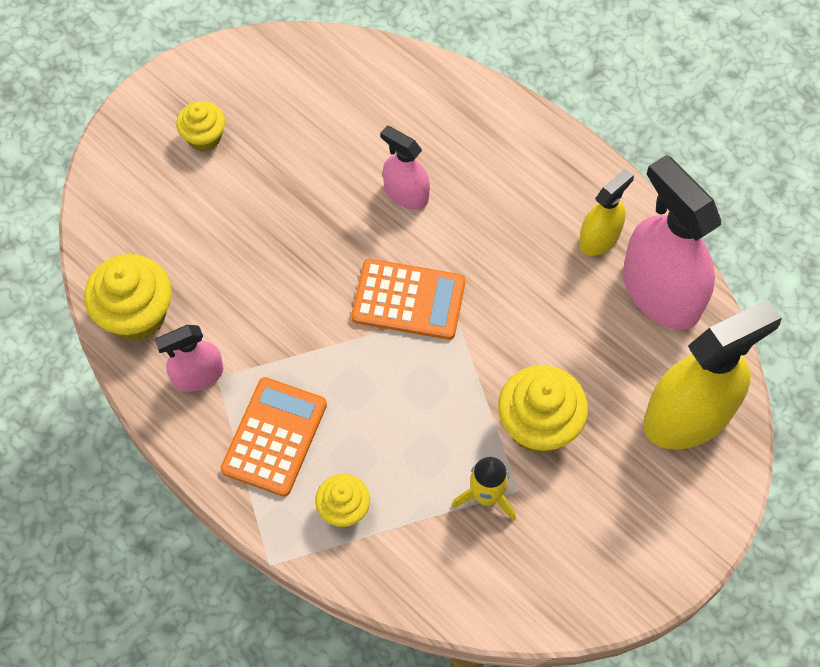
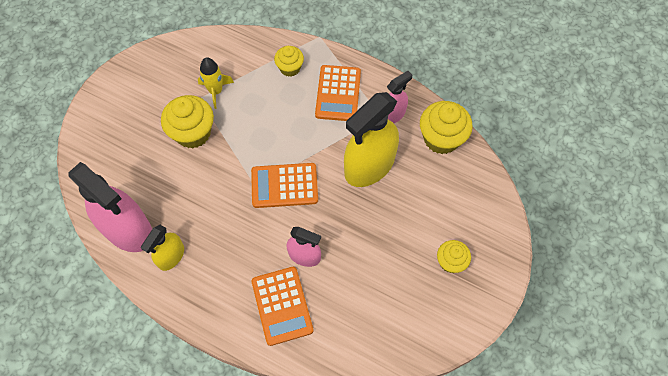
camera: 165 degrees right, 0 degrees up
(454, 138) = (282, 305): none -> orange calculator
(688, 415) = (106, 158): yellow spray bottle -> yellow spray bottle (369, 165)

